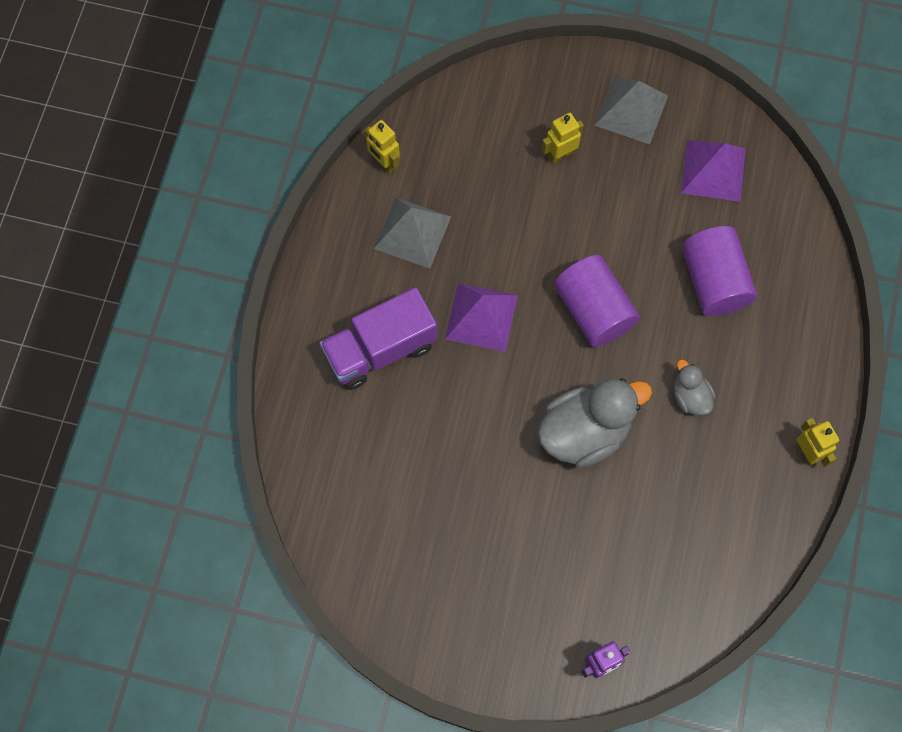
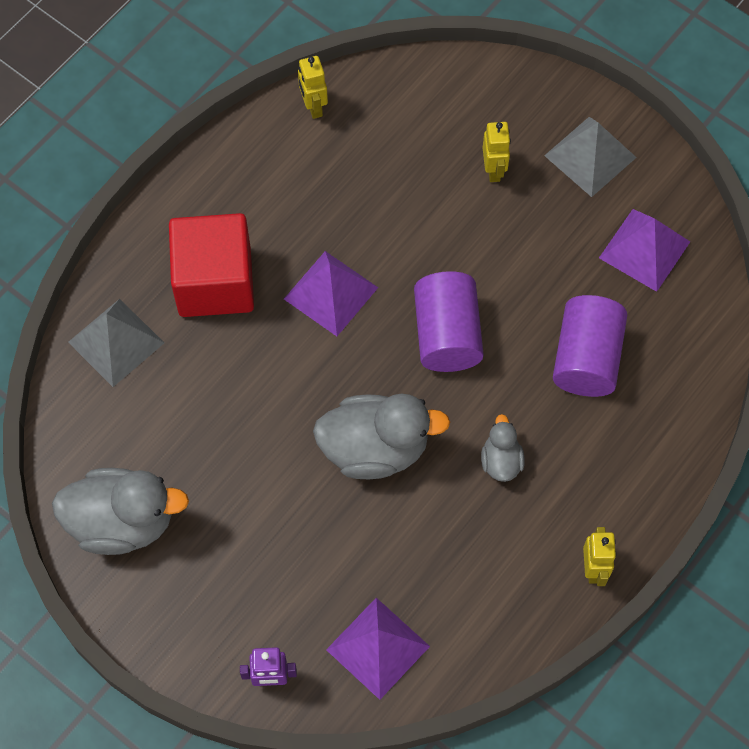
camera: 25 degrees right, 5 degrees down
(380, 350) = (215, 282): purple truck -> red cube
(410, 589) = (122, 522): none -> grey duck
(412, 232) = (305, 184): grey pyramid -> grey pyramid (116, 342)
(560, 155) = (494, 170): yellow robot -> yellow robot turned 90 degrees clockwise
(672, 597) = (378, 648): none -> purple pyramid

